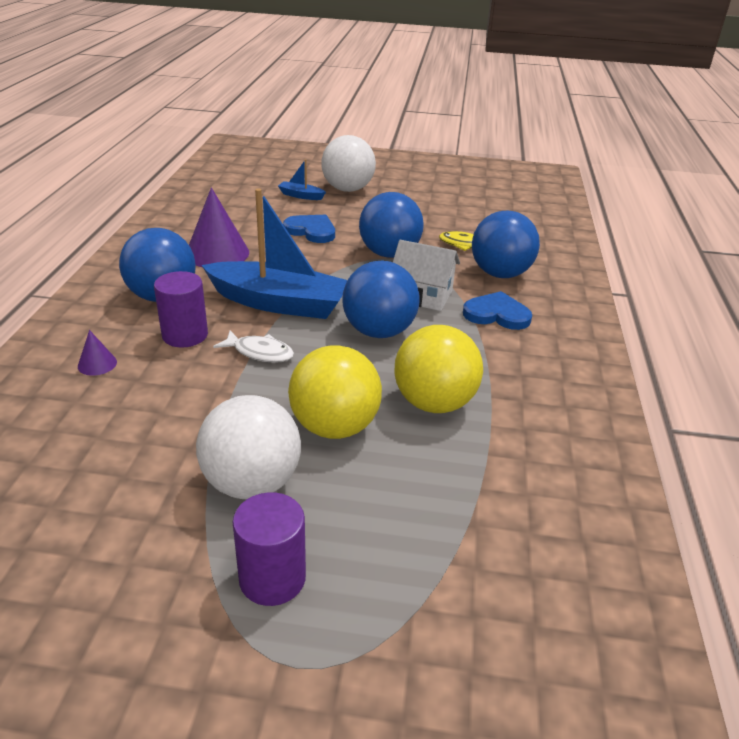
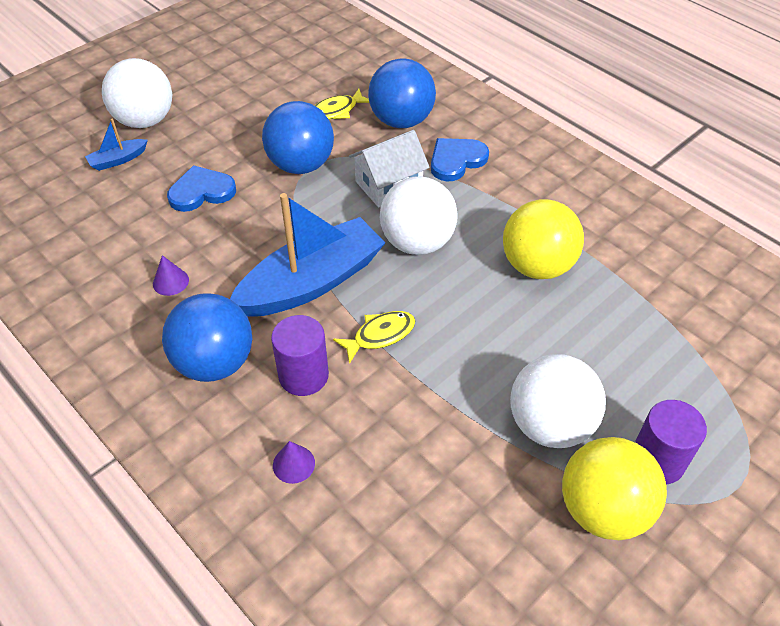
camera: 50 degrees left, 15 degrees up
(217, 253) = (170, 281): purple cone -> purple cone, size x0.47
(260, 352) = (380, 335): white fish -> yellow fish
(334, 427) = (520, 340): yellow ball -> yellow ball (603, 509)
(379, 331) = (417, 242): blue ball -> white ball

